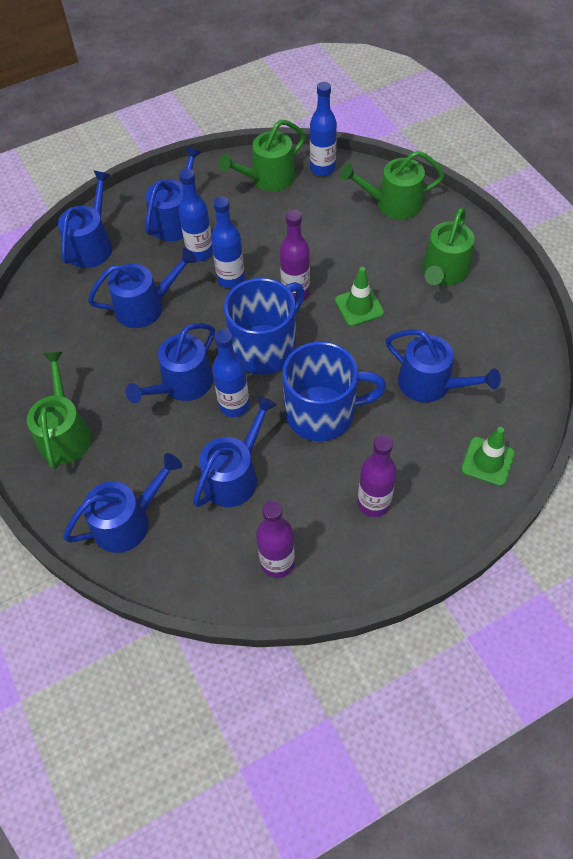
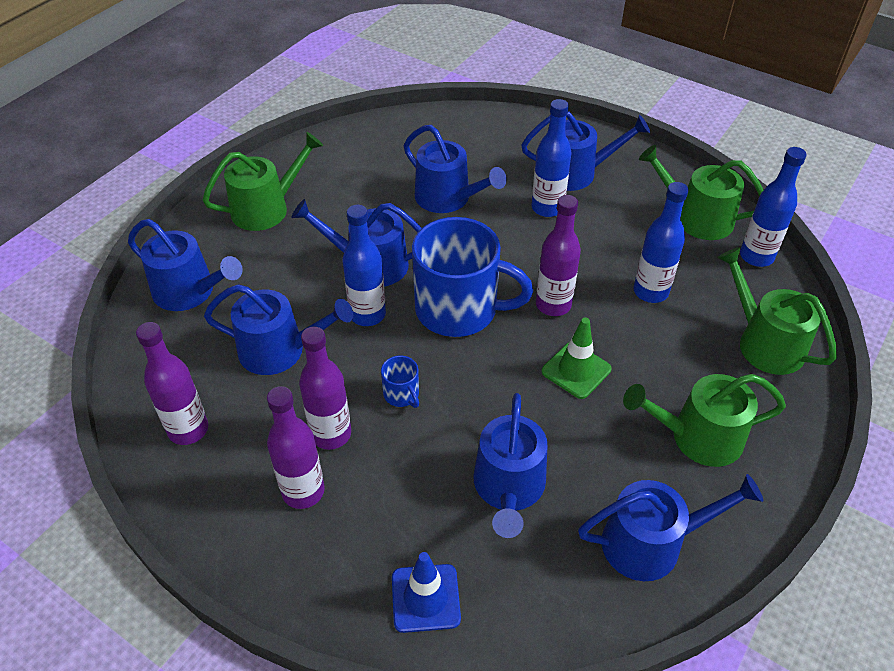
camera: 60 degrees right, 10 degrees down
(92, 245) = (495, 132): blue watering can -> blue watering can (651, 543)
(231, 279) = (530, 245): blue bottle -> blue bottle (650, 292)
(322, 413) = (402, 394): blue mug -> blue mug, size x0.41
(333, 469) = (331, 434): none -> purple bottle
(487, 461) = (425, 598): green traffic cone -> blue traffic cone

